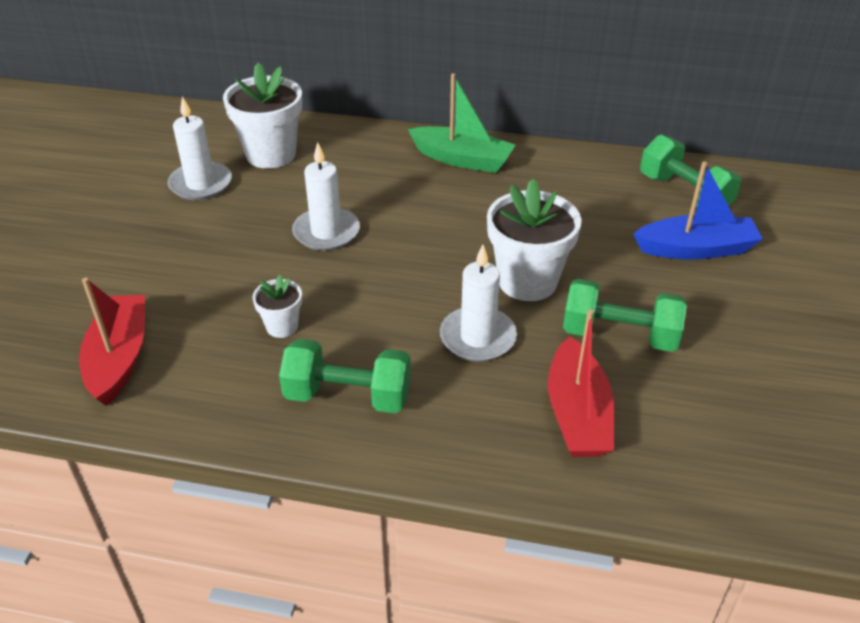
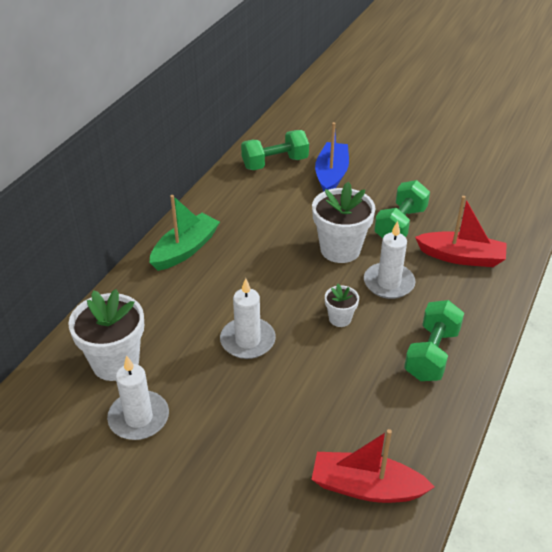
camera: 75 degrees left, 0 degrees up
(282, 326) = (353, 380): white flower pot -> white flower pot (340, 319)

